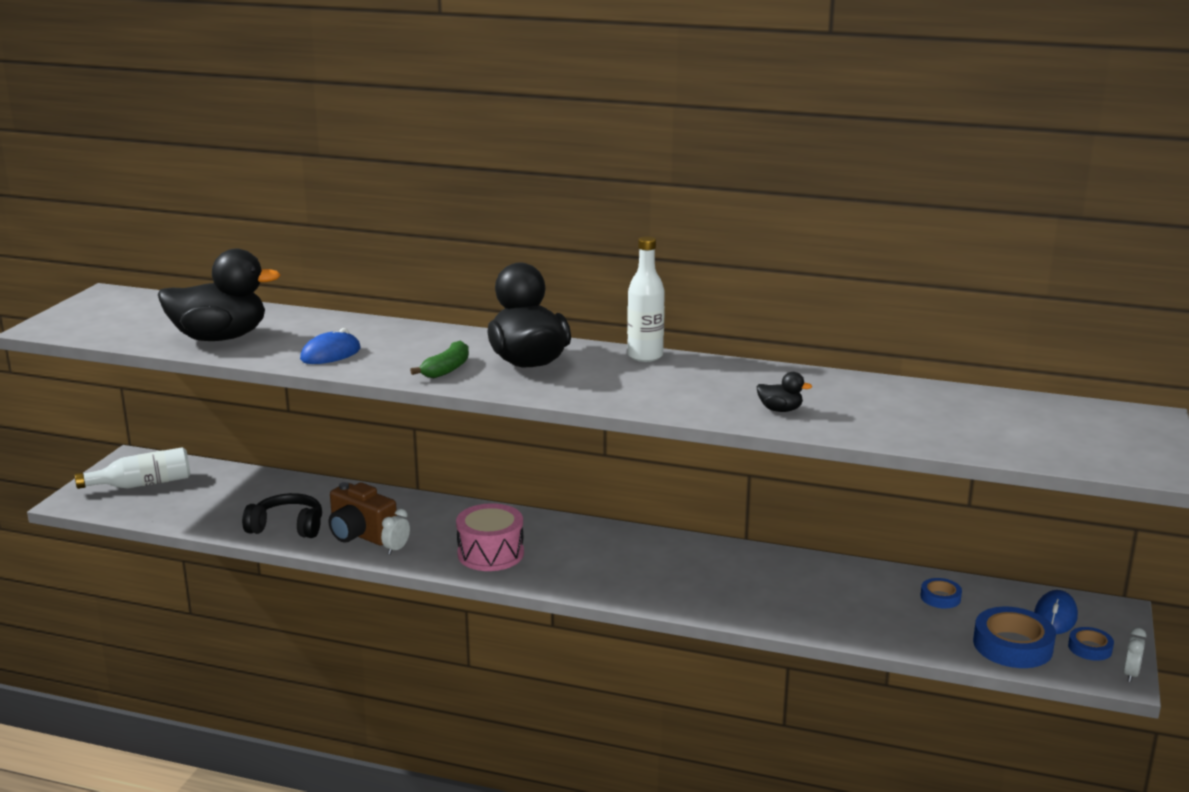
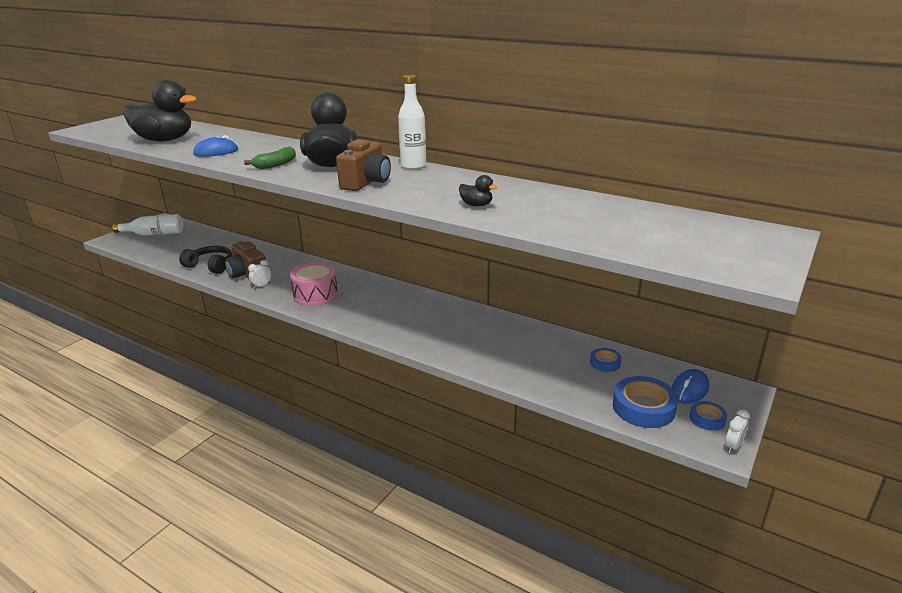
camera: 15 degrees right, 5 degrees up
(606, 388) = (366, 183): none -> brown camera

